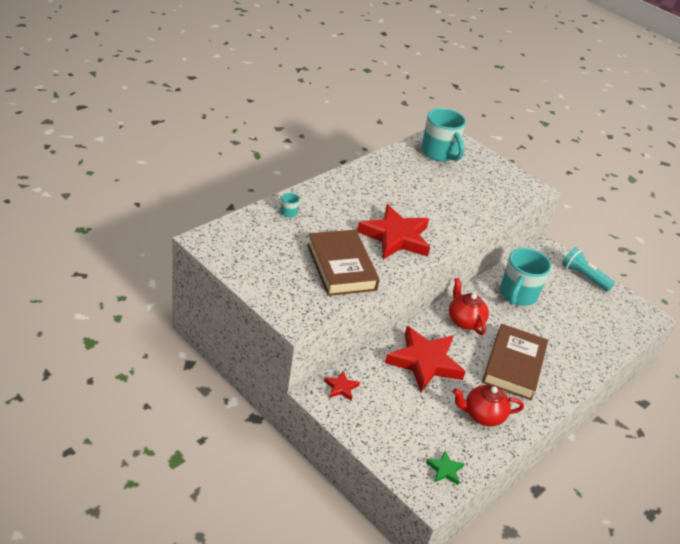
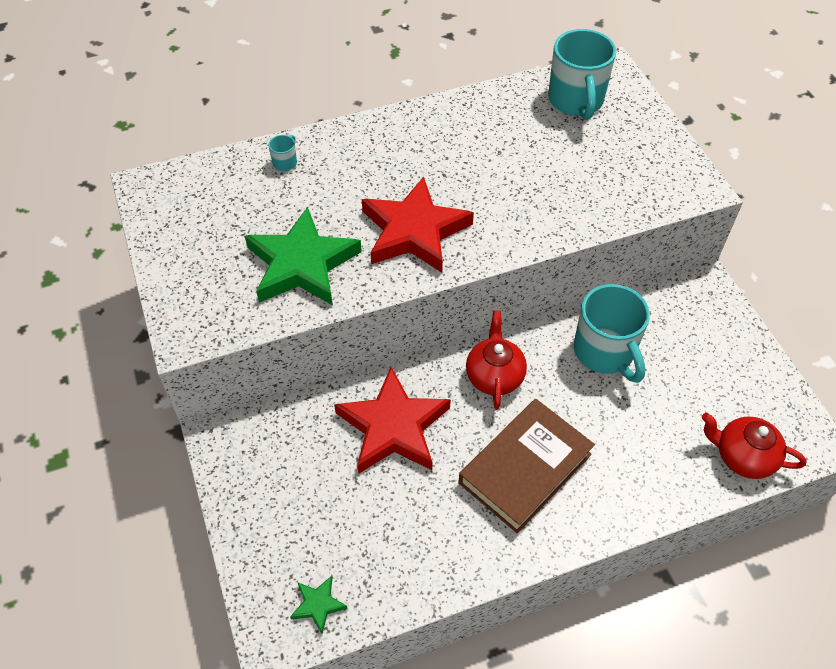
camera: 30 degrees right, 15 degrees up
(341, 267) = (302, 264): brown book -> green star
(341, 387) = (253, 435): red star -> none
(482, 415) = (427, 535): red teapot -> red teapot (743, 456)
(517, 295) = (605, 353): turquoise mug -> turquoise mug turned 75 degrees counterclockwise
(583, 276) = (738, 346): turquoise flashlight -> none

